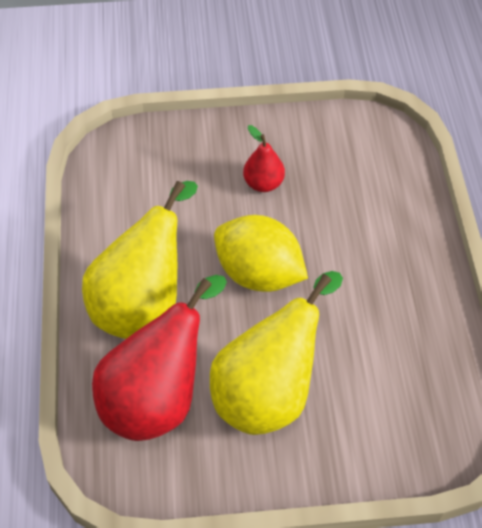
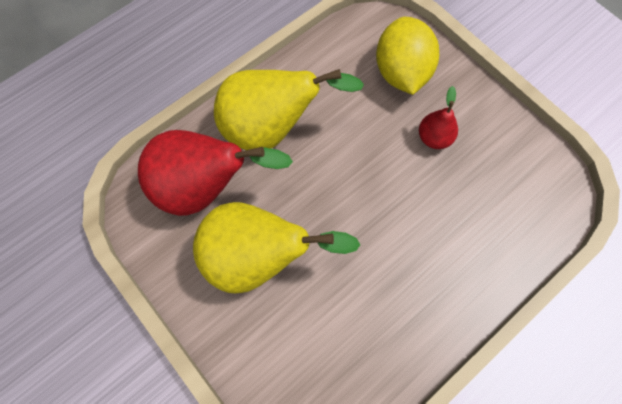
camera: 55 degrees right, 15 degrees up
(259, 274) = (352, 187): yellow lemon -> yellow lemon (401, 72)

